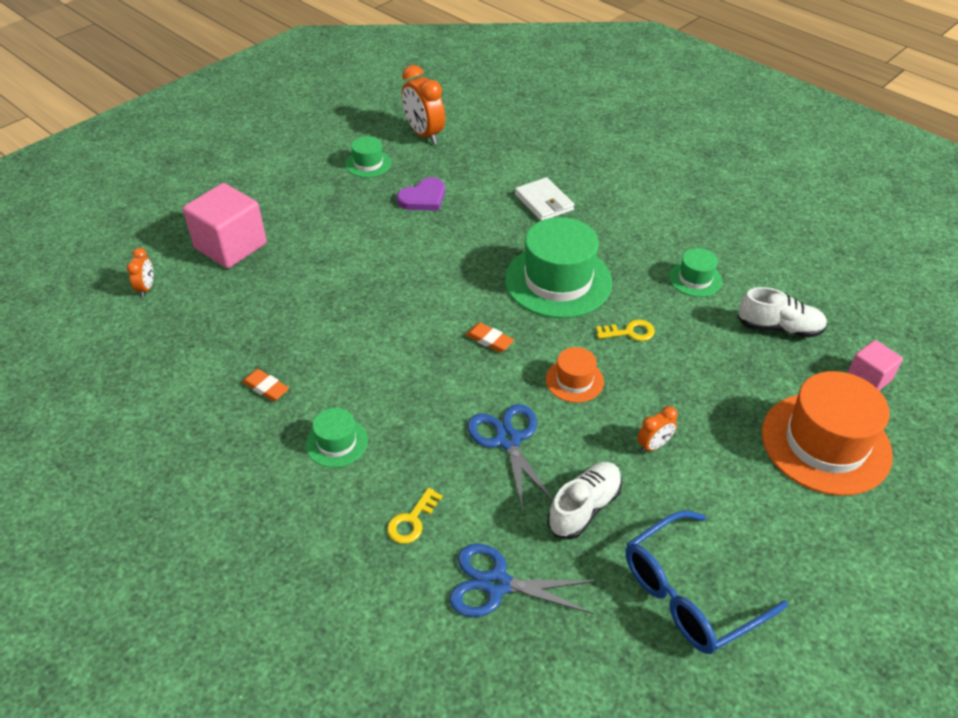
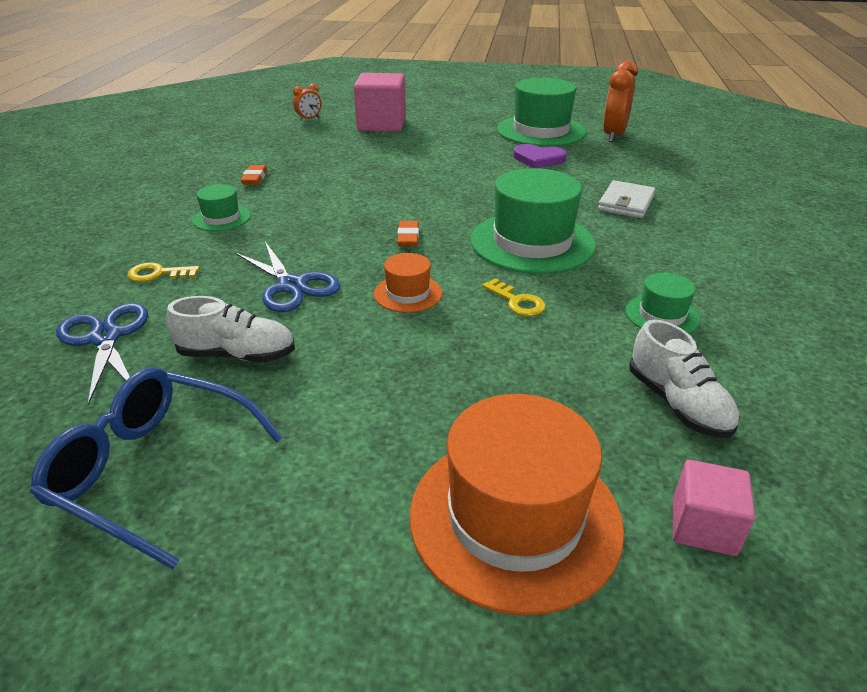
camera: 55 degrees right, 10 degrees down
(368, 164) = (541, 131): green hat -> green hat, size x2.04
(508, 440) = (292, 286): blue scissors -> blue scissors turned 105 degrees clockwise
(654, 445) = (365, 370): orange clock -> none

